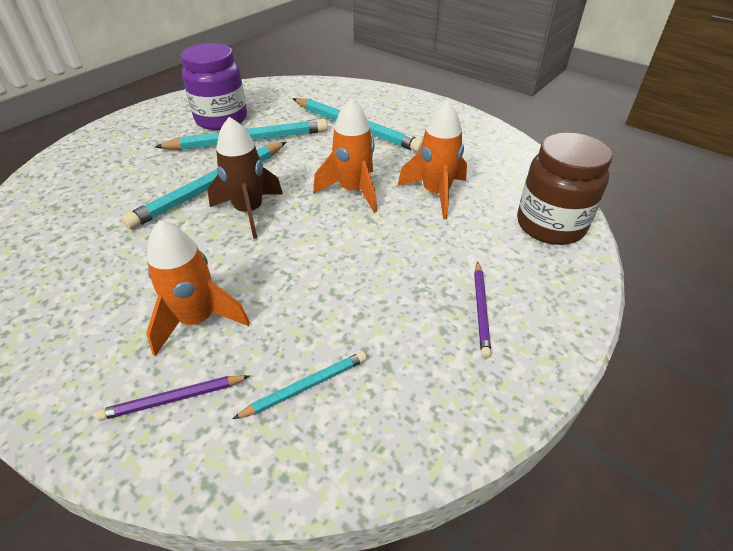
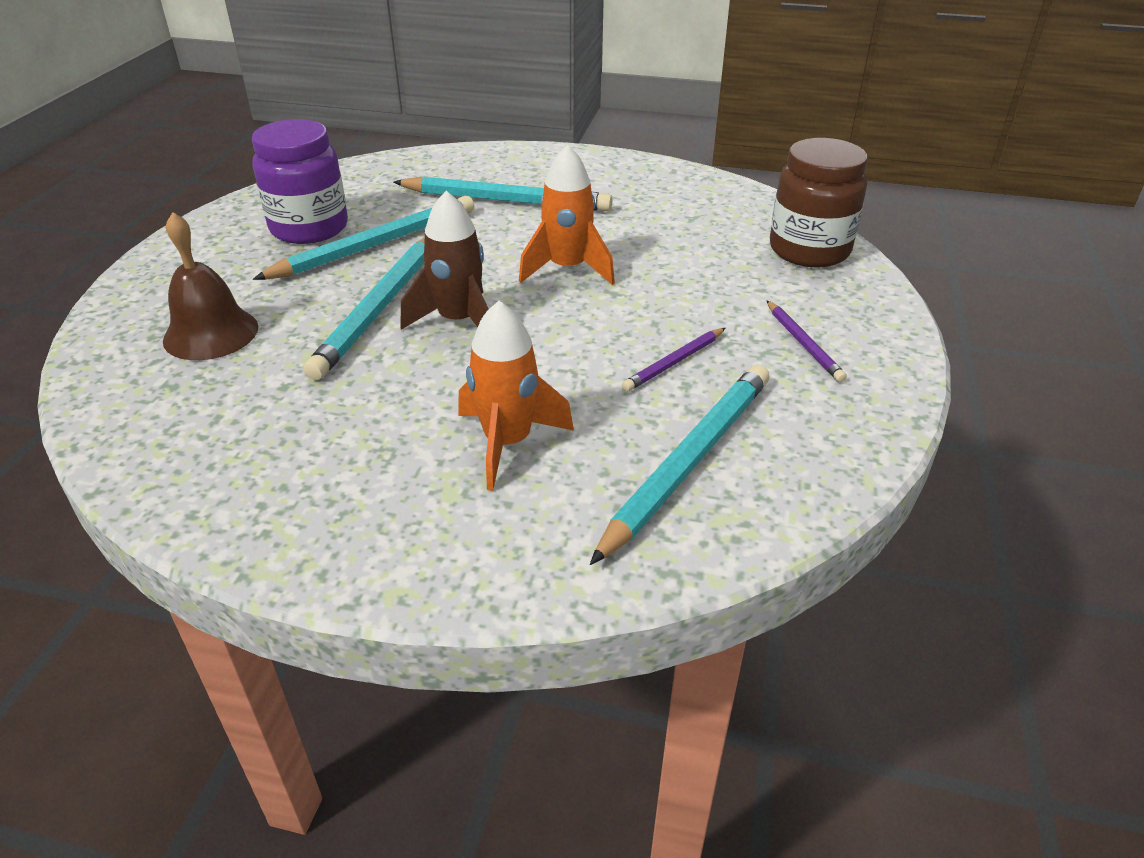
camera: 25 degrees left, 5 degrees down
(106, 177) = (211, 333): none -> brown bell
(173, 399) = (556, 519): purple pencil -> purple pencil (674, 362)
(306, 386) = (688, 461): turquoise pencil -> turquoise pencil, size x1.98
(435, 193) = (665, 249): orange rocket -> none

